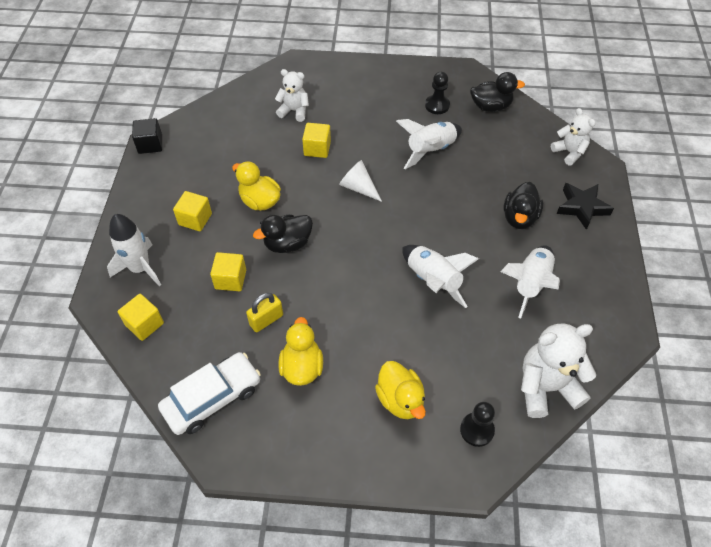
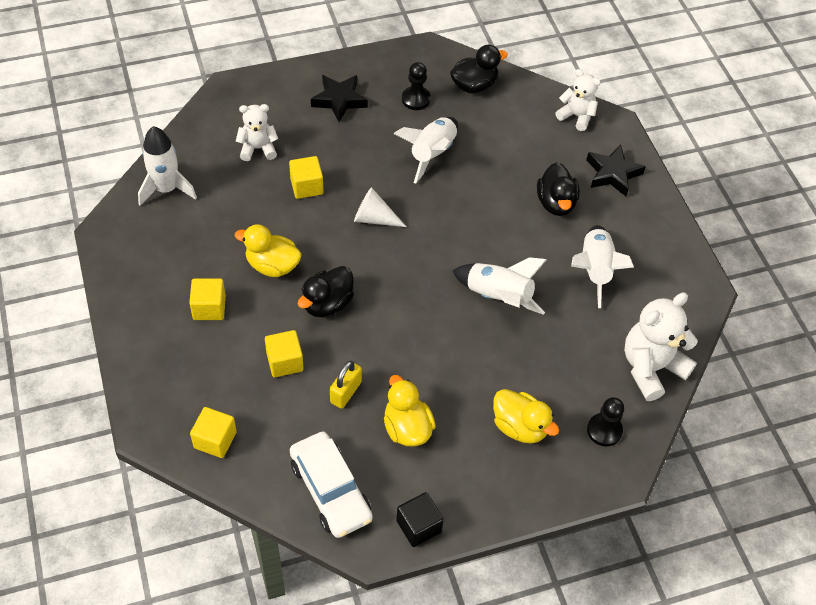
camera: 25 degrees left, 0 degrees up
(140, 268) = (176, 382): white rocket -> white rocket (166, 189)
(150, 144) = (107, 236): black cube -> black cube (418, 526)
(212, 398) = (330, 490): white car -> white car turned 120 degrees clockwise
(375, 91) = (339, 100): none -> black star

